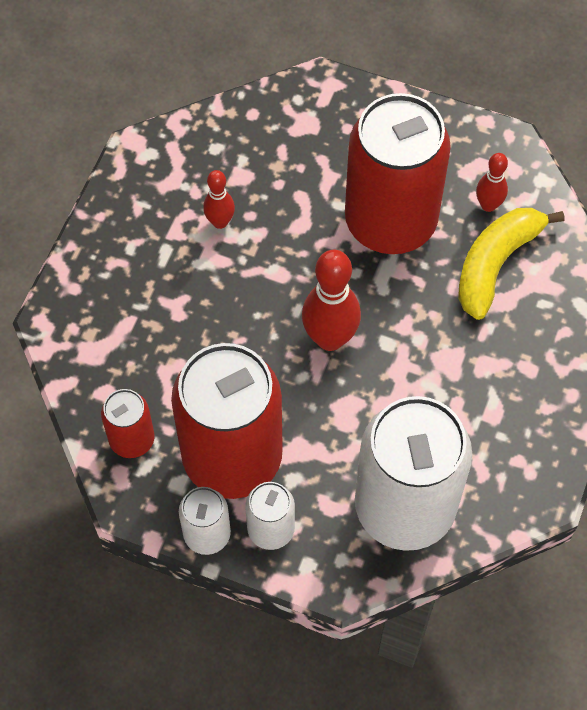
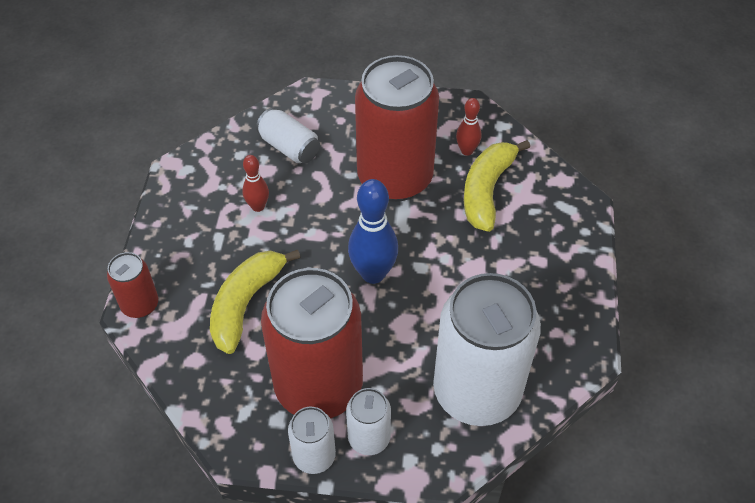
camera: 15 degrees left, 10 degrees down
(132, 439) = (227, 392): red can -> red can (140, 305)
(177, 340) = (246, 303): none -> yellow banana
(276, 151) = (289, 147): none -> white can
(330, 338) = (373, 273): red bowling pin -> blue bowling pin

